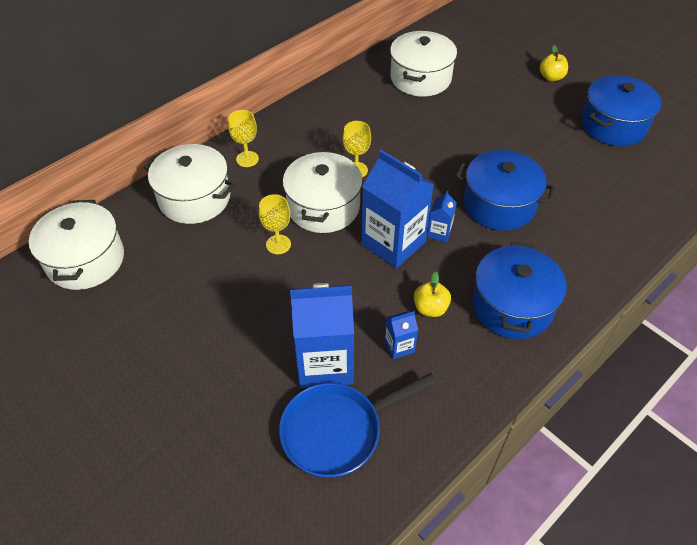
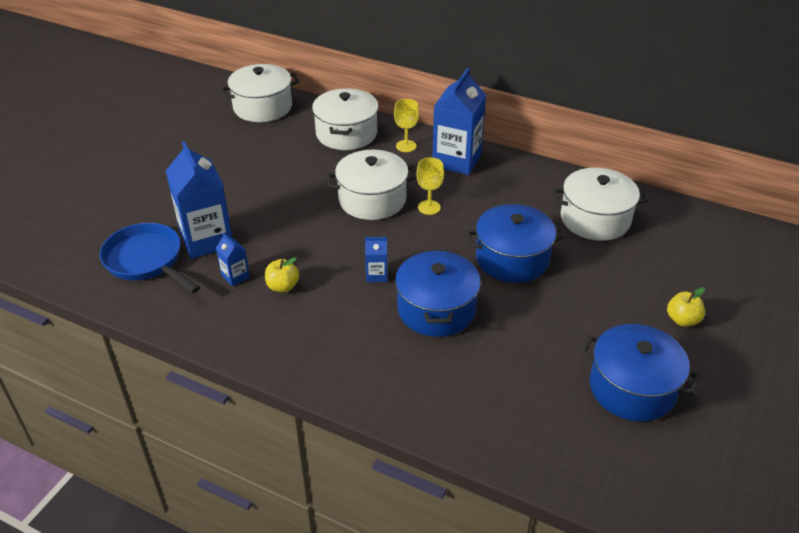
camera: 70 degrees right, 10 degrees down
(278, 244) = (317, 187): yellow goblet -> none
(393, 243) = (349, 249): blue carton -> blue carton (456, 160)
(512, 306) = (305, 339): blue pot -> blue pot (512, 259)

